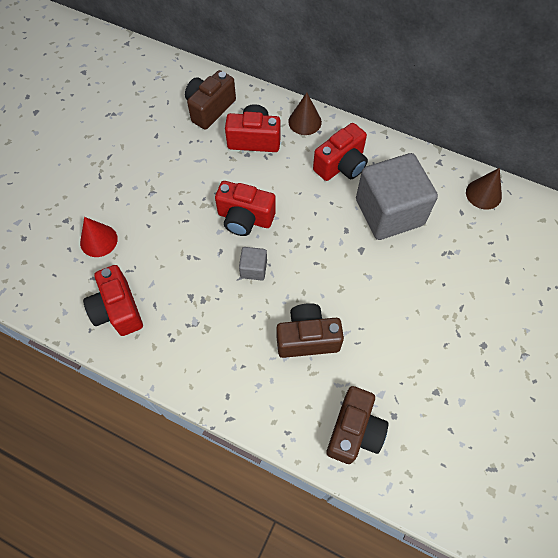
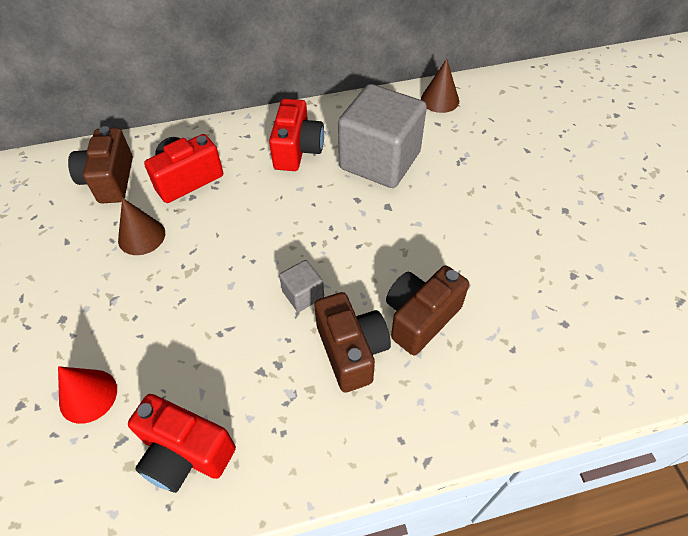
camera: 40 degrees left, 10 degrees down
(245, 218) = (247, 255): red camera -> none
(305, 121) = (225, 135): brown cone -> brown cone (141, 236)
(354, 431) = (549, 366): brown camera -> brown camera (351, 351)

